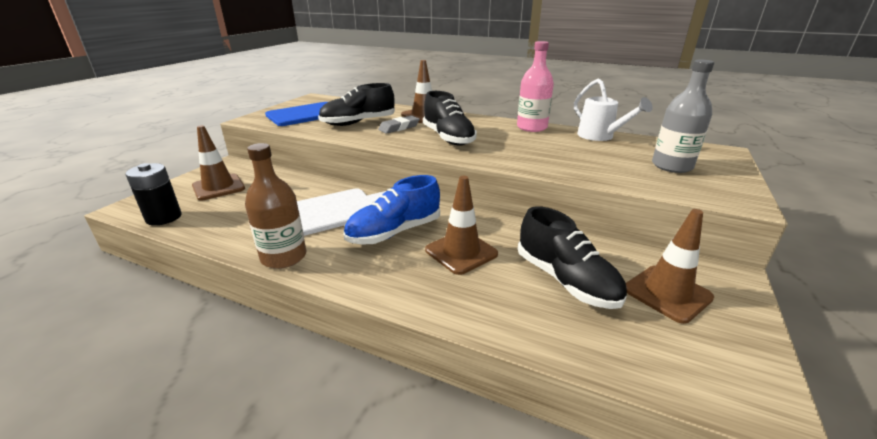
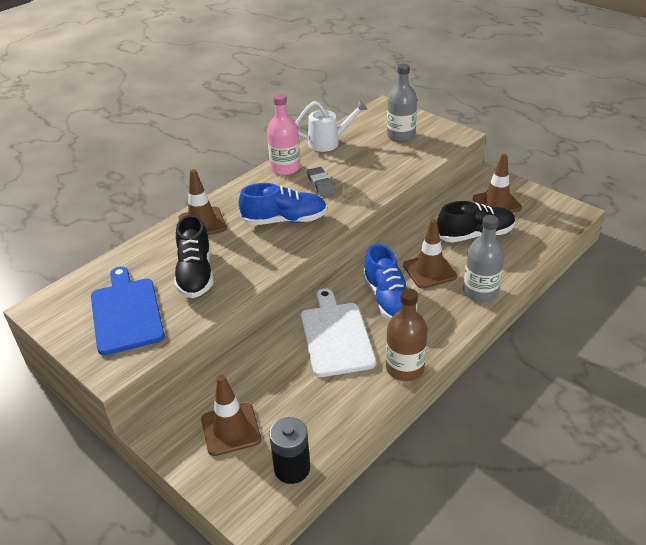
camera: 70 degrees left, 10 degrees up
(399, 127) = (233, 246): grey eraser -> grey eraser (321, 184)
(438, 299) = (480, 292): none -> grey bottle
(448, 138) = (284, 220): black shoe -> blue shoe

